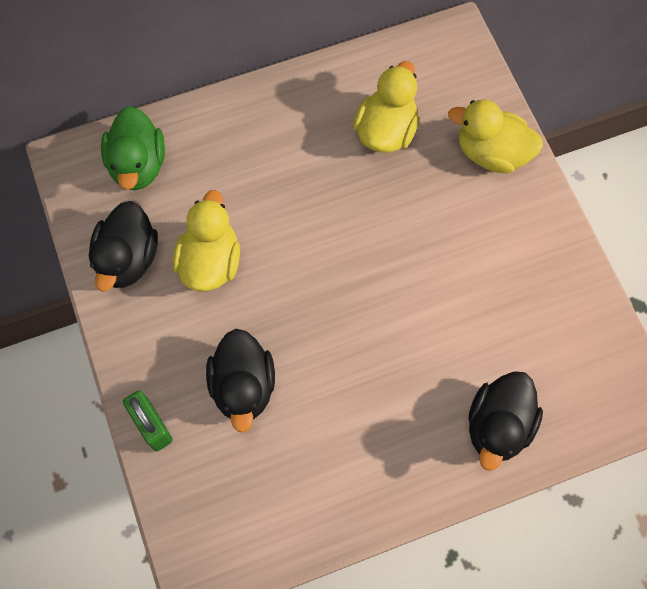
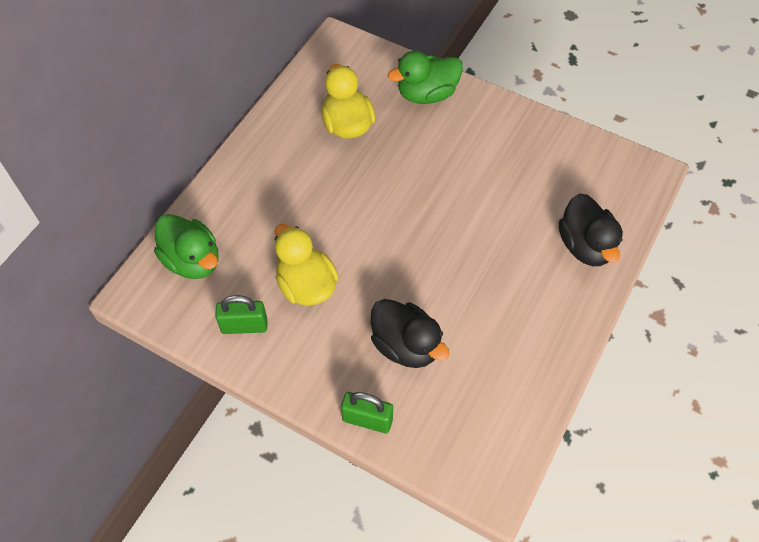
camera: 40 degrees left, 10 degrees down
(128, 259) = (244, 326): black duck -> green padlock
(491, 153) = (426, 94): yellow duck -> green duck

